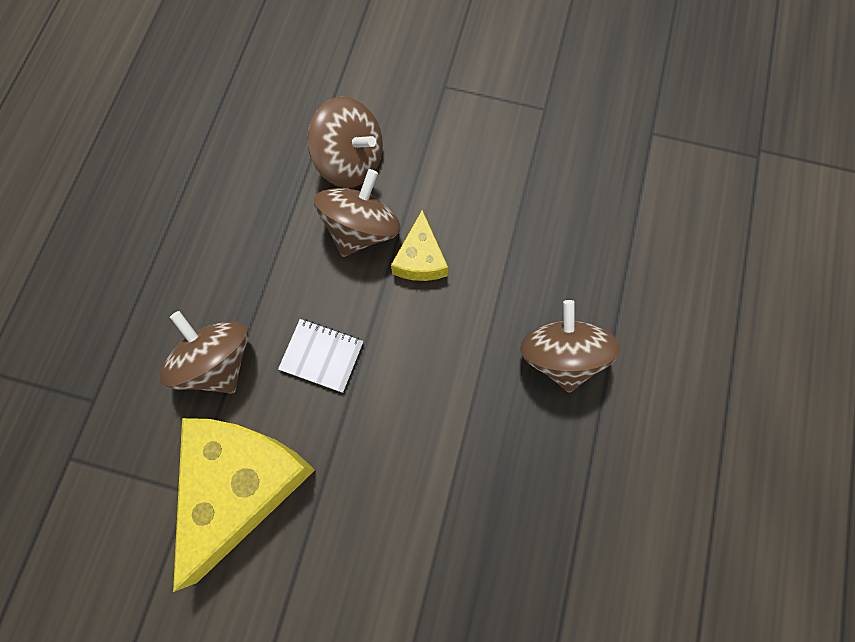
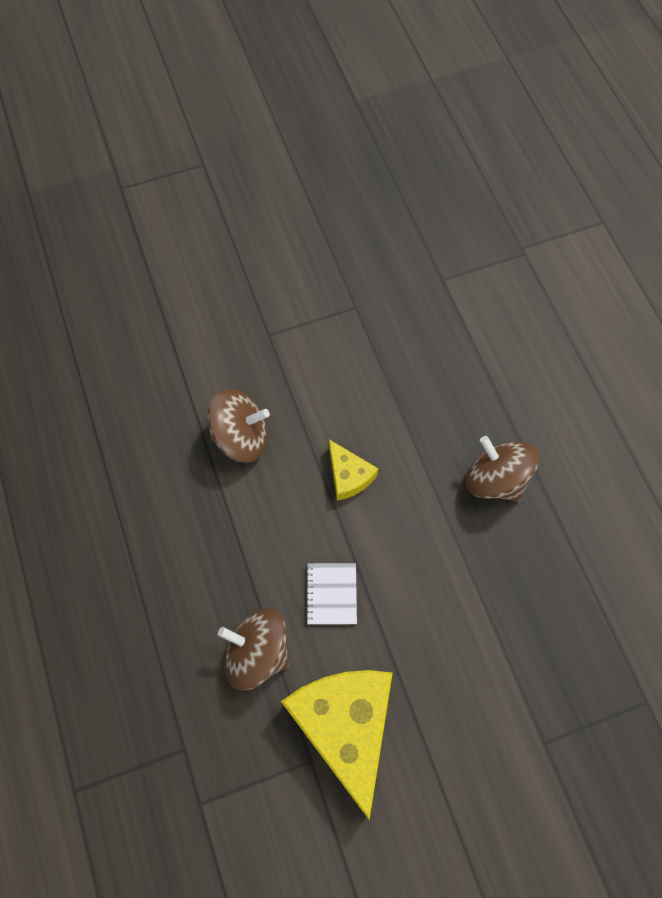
camera: 35 degrees left, 5 degrees down
(322, 356) = (331, 594): white notebook -> white notebook turned 75 degrees counterclockwise
(361, 229) = (289, 482): brown spinning top -> none

